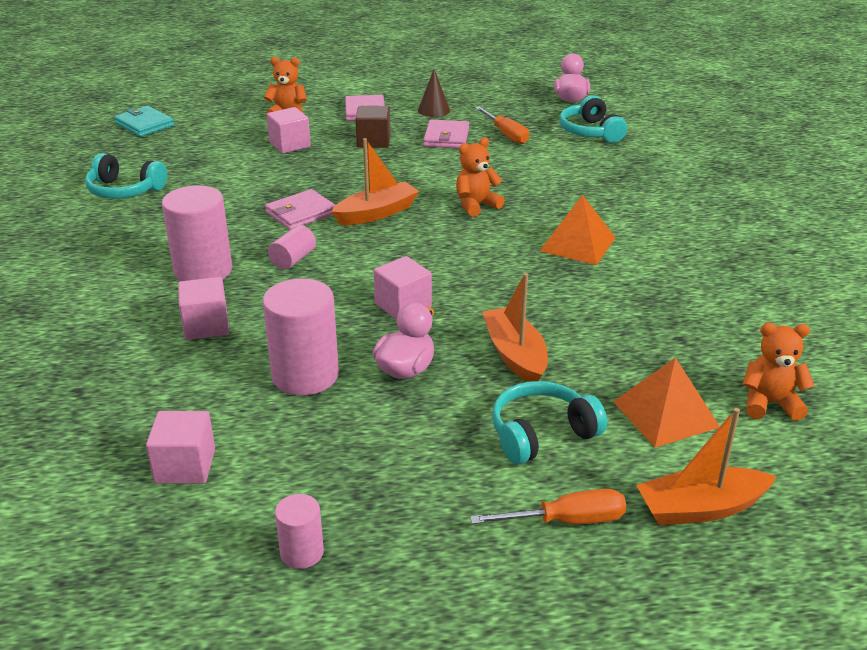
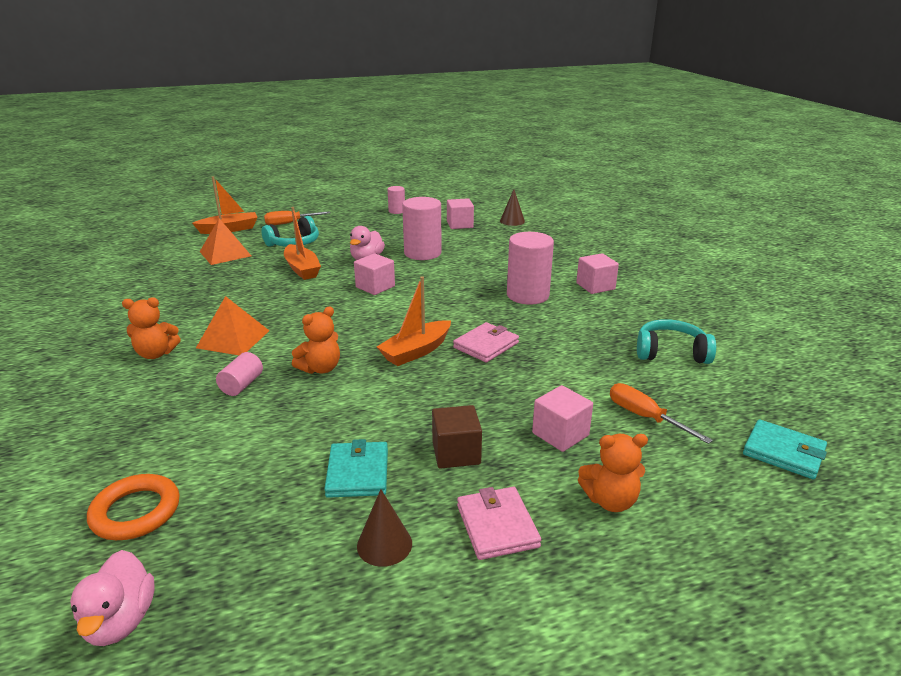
camera: 170 degrees right, 5 degrees down
(64, 467) = (512, 221): none -> brown cone
(206, 326) = (496, 268): pink cube -> pink cube (595, 286)
(293, 259) = (467, 308): pink cylinder -> pink cylinder (242, 385)
(446, 137) = (358, 473): pink wallet -> turquoise wallet
(506, 135) = (270, 489): orange screwdriver -> orange screwdriver (644, 417)
(590, 132) = (136, 512): turquoise headphones -> orange ring
(770, 404) = (163, 261): orange teddy bear -> orange teddy bear (156, 354)

